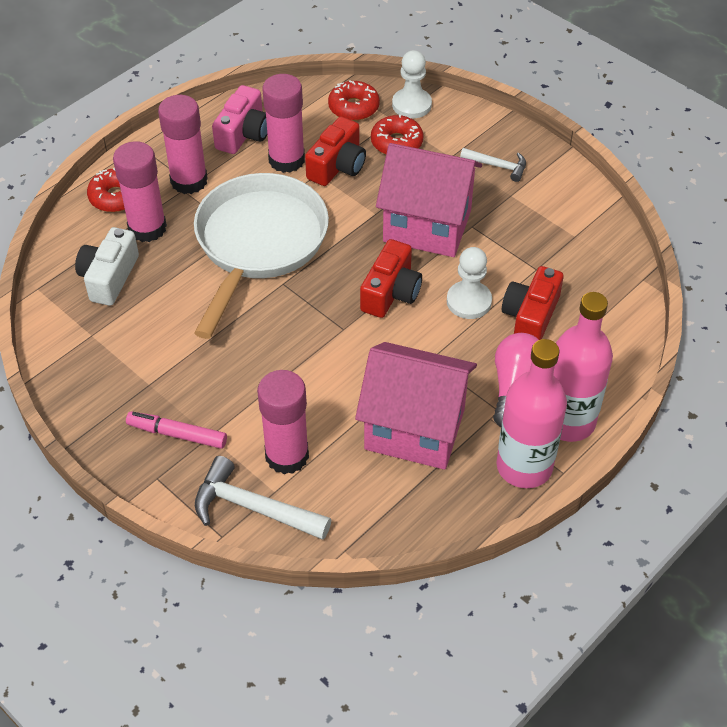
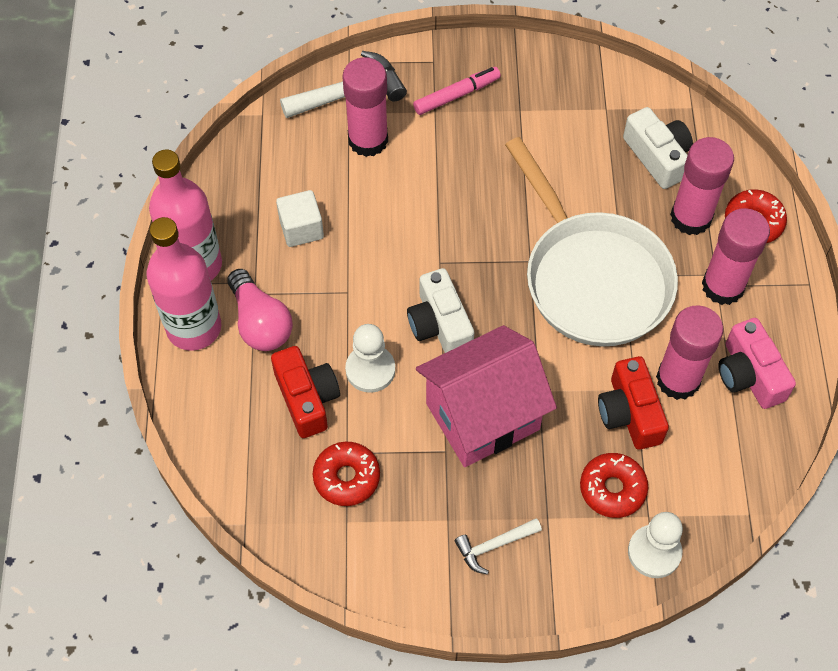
camera: 135 degrees right, 10 degrees up
(353, 107) = (700, 497): red donut -> red donut (346, 477)
(391, 292) = (440, 324): red camera -> white camera
(414, 429) = (301, 228): pink house -> white cube

